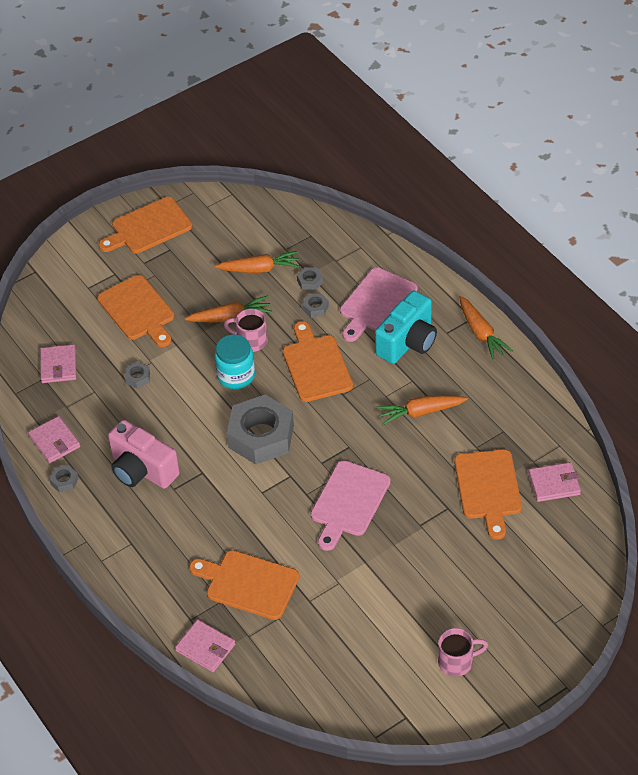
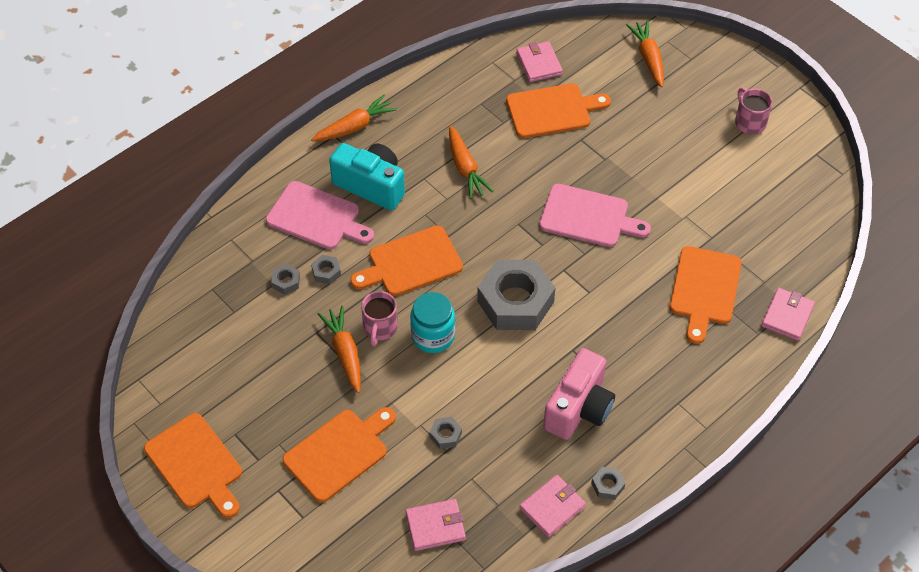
camera: 100 degrees left, 5 degrees up
(259, 269) = (267, 333): orange carrot -> orange carrot (648, 58)

